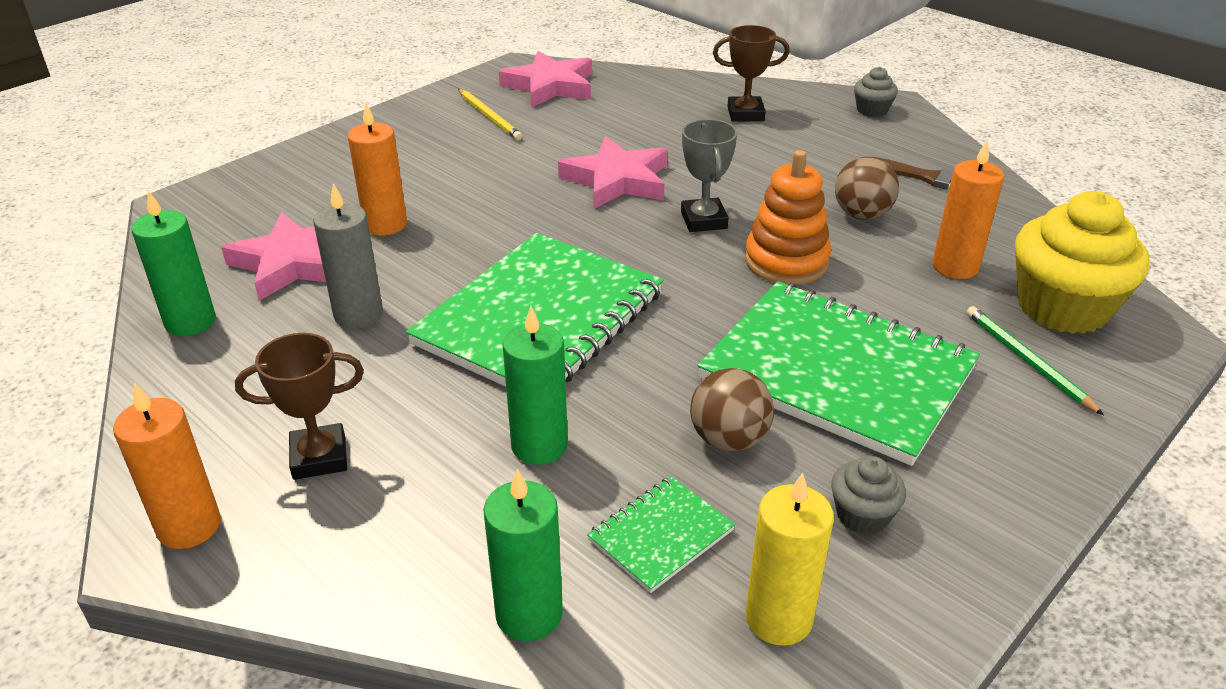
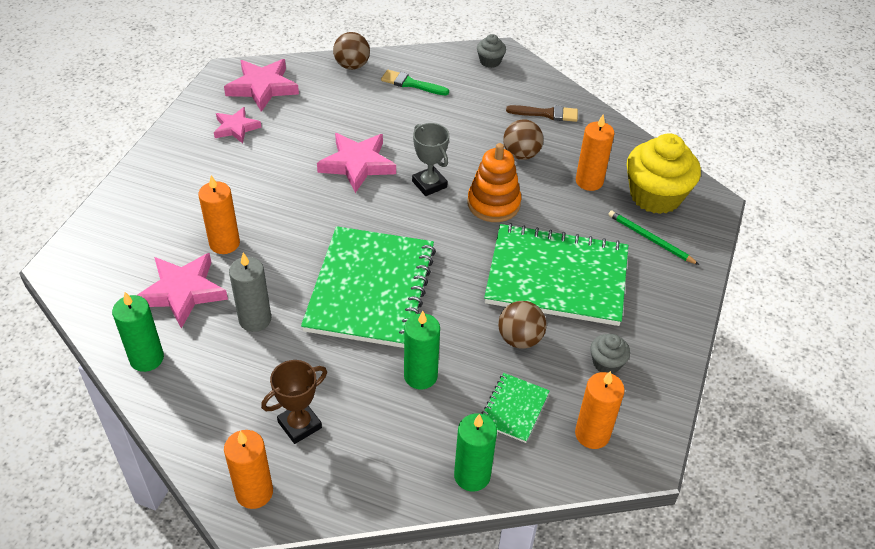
camera: 25 degrees left, 10 degrees up
(489, 117) = (236, 128): yellow pencil -> pink star
(678, 84) = (352, 66): none -> brown ball
(745, 114) = (411, 84): brown trophy -> green brush
(778, 618) = (592, 434): yellow candle -> orange candle

